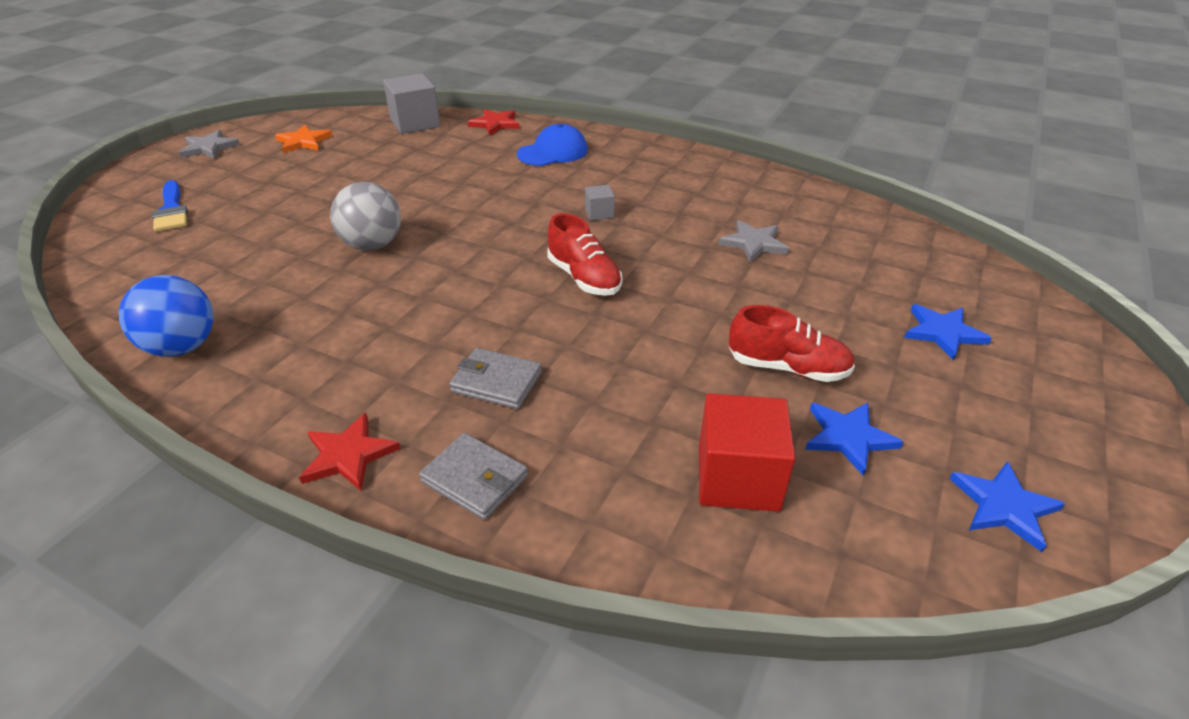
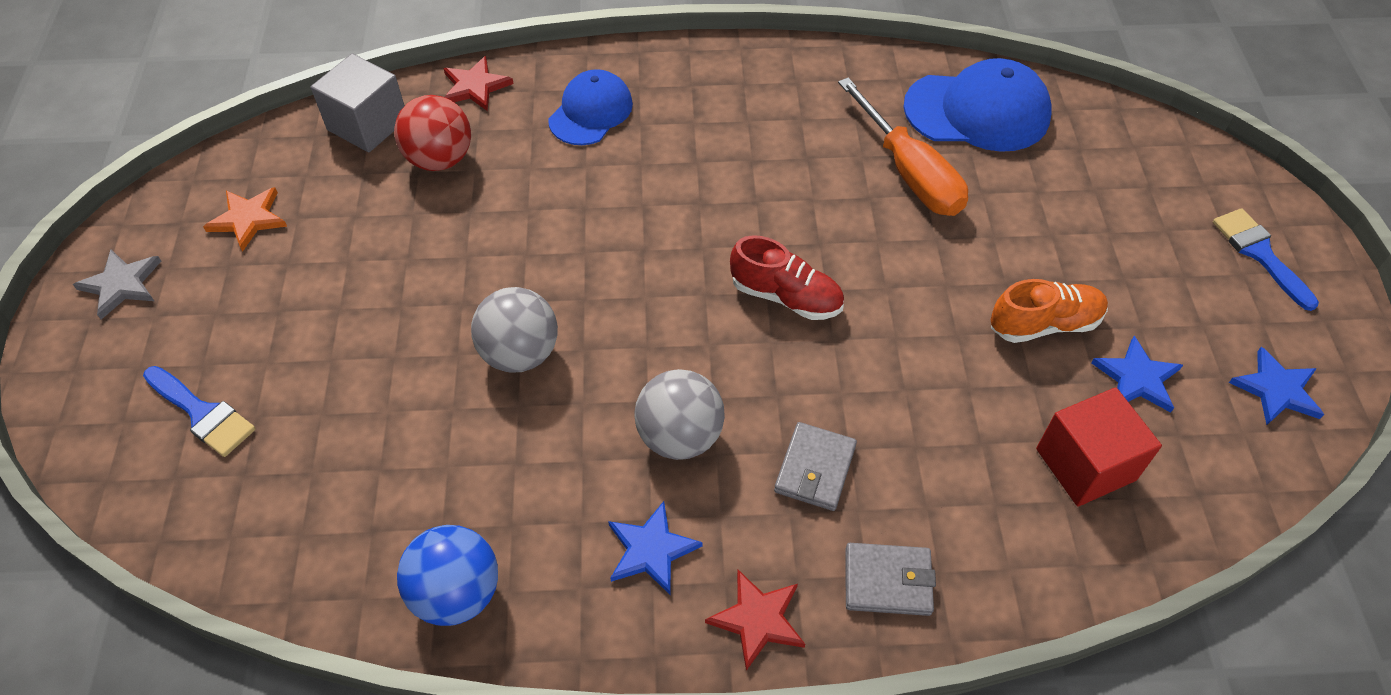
camera: 30 degrees left, 15 degrees up
(421, 324) = (679, 436): none -> grey ball
(436, 147) = (440, 159): none -> red ball
(496, 382) = (815, 469): grey wallet -> grey wallet turned 60 degrees counterclockwise
(599, 213) = (725, 193): grey cube -> none
(754, 243) = (909, 173): grey star -> orange screwdriver
(787, 368) = (1044, 324): red shoe -> orange shoe
(846, 227) = (977, 111): none -> blue cap
(943, 332) = (1137, 220): blue star -> blue star (651, 550)
(1062, 397) = (1259, 253): none -> blue brush

